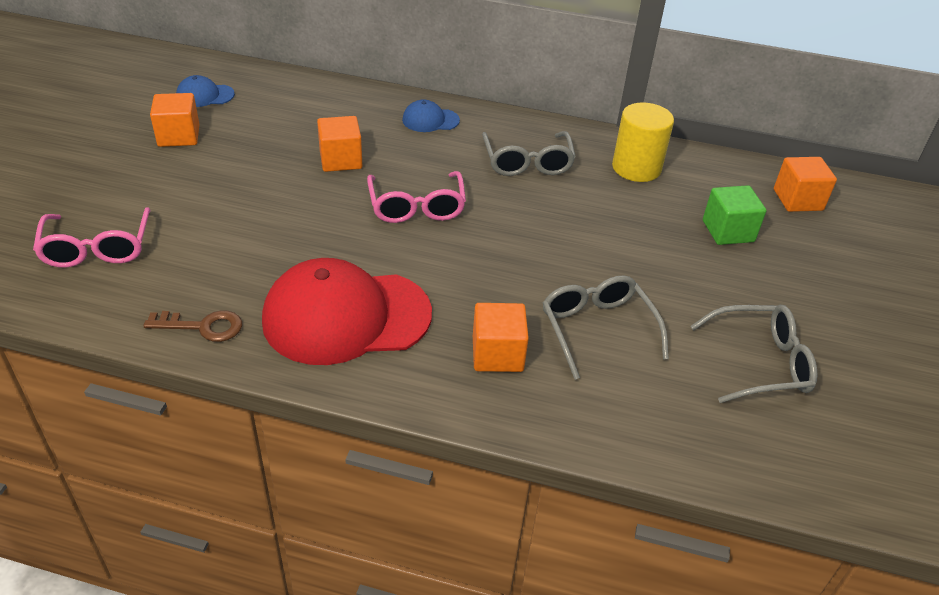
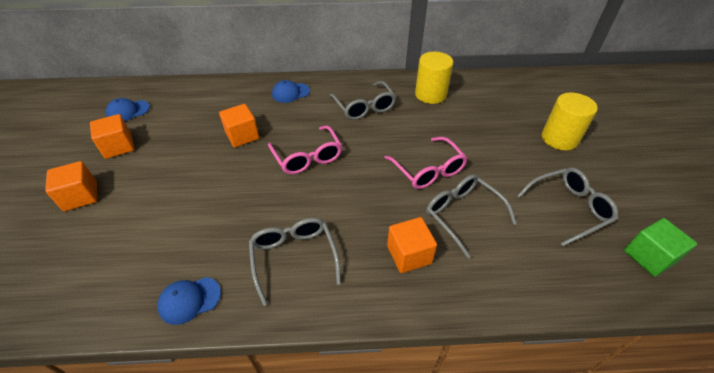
camera: 15 degrees left, 5 degrees up
(97, 248) = (82, 257): pink glasses -> pink glasses (428, 170)
(203, 326) = (189, 300): brown key -> blue cap
(346, 317) = (294, 257): red cap -> grey glasses
(728, 231) = (503, 123): green cube -> green cube (649, 256)
(798, 200) = (529, 92): orange cube -> orange cube (80, 196)
(805, 273) = (559, 138): none -> yellow cylinder

